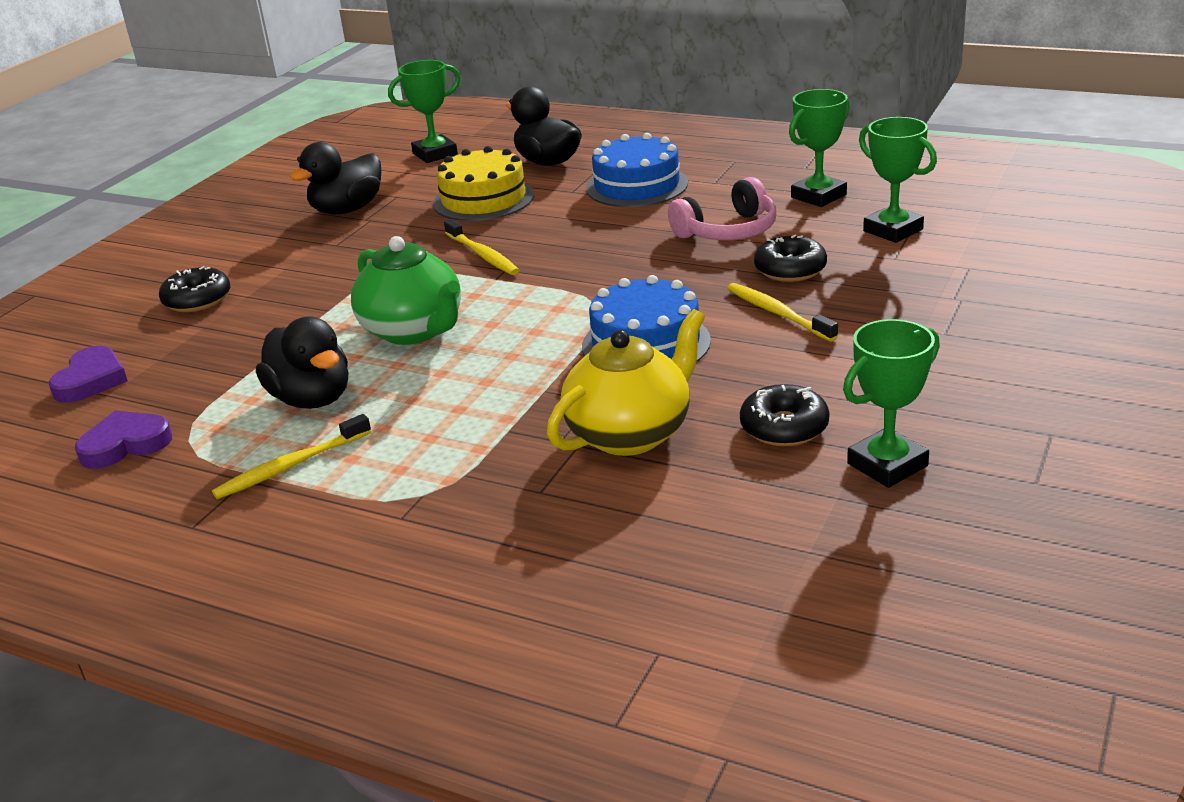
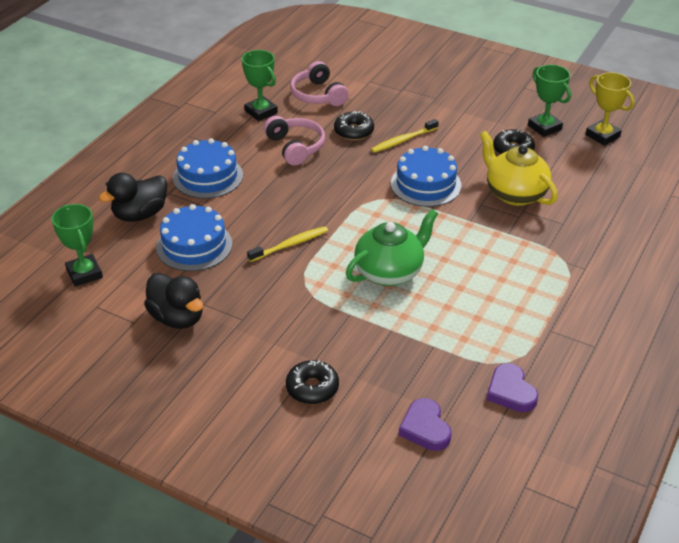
camera: 90 degrees left, 10 degrees up
(91, 380) = (425, 428): purple heart -> purple heart turned 120 degrees counterclockwise
(291, 466) = (537, 312): yellow toothbrush -> none
(312, 399) = (466, 311): black duck -> none
(483, 199) = (194, 245): yellow cake -> blue cake
(886, 549) = (602, 136): none -> yellow trophy
(893, 230) = (318, 95): green trophy -> pink headphones

